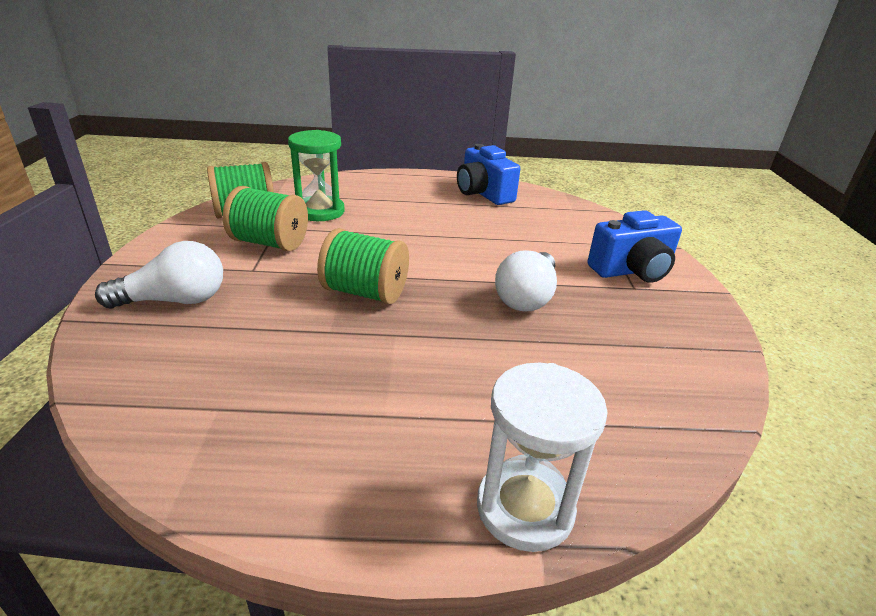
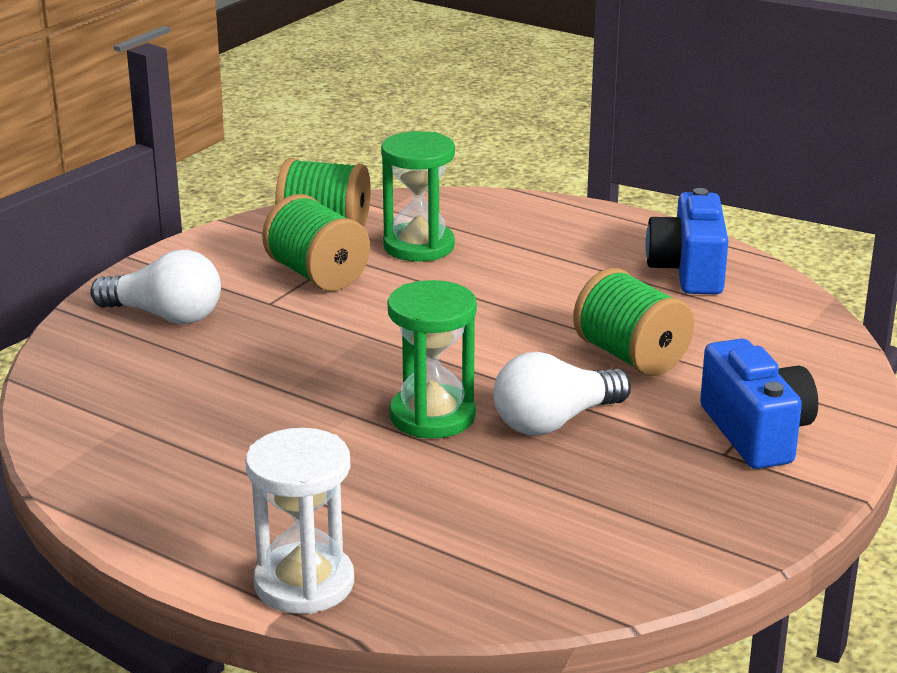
camera: 35 degrees right, 5 degrees down
(365, 292) = (366, 361): green spool -> green spool (631, 356)
(451, 318) = (432, 416): none -> green hourglass
(632, 271) = (756, 433): blue camera -> blue camera turned 120 degrees counterclockwise

